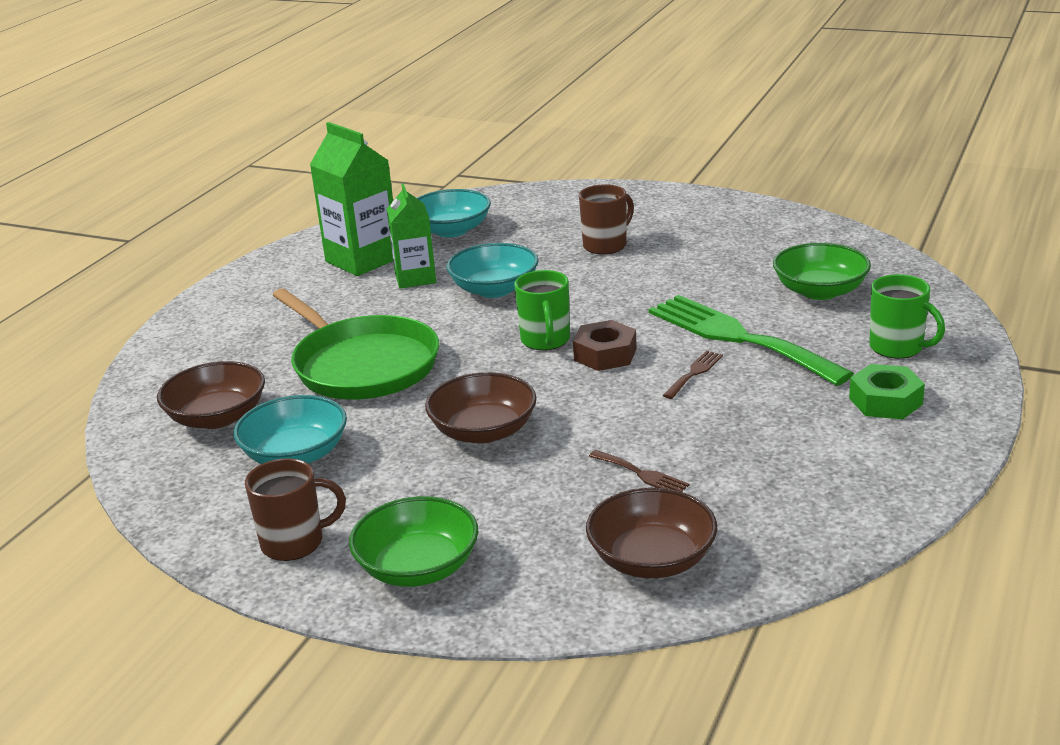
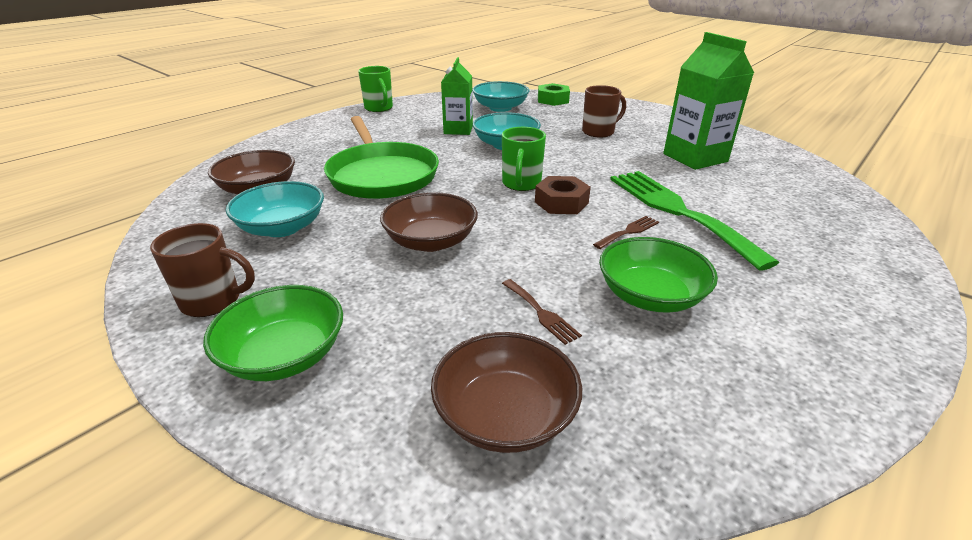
camera: 15 degrees right, 5 degrees up
(362, 260) = (433, 115): green carton -> green carton (695, 158)
(820, 291) = (758, 189): green bowl -> green bowl (650, 296)
(885, 401) = (808, 296): green nut -> green nut (553, 100)
(897, 348) = (826, 248): green mug -> green mug (379, 108)

